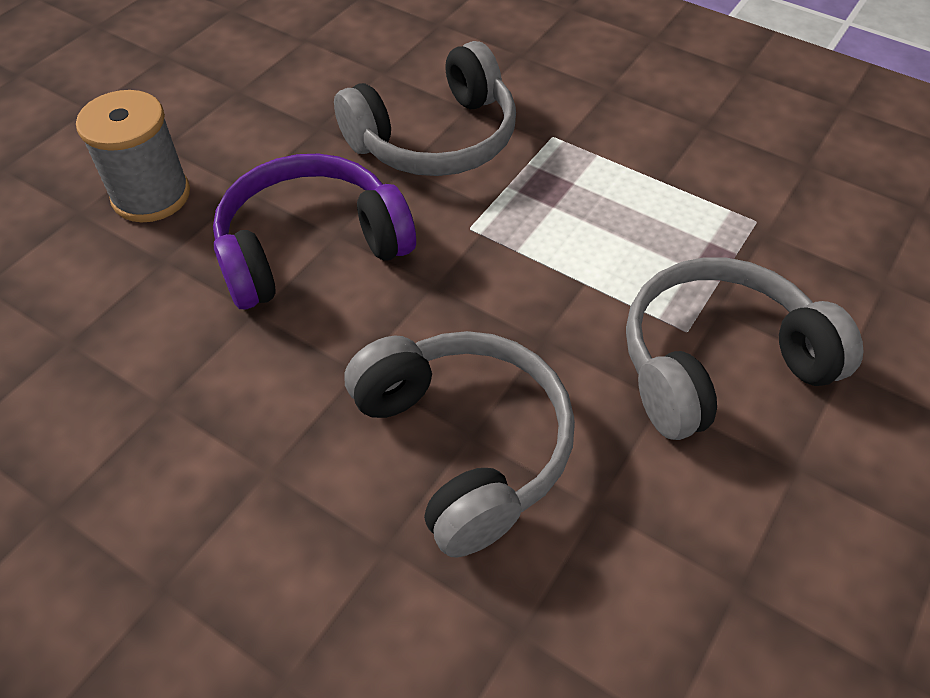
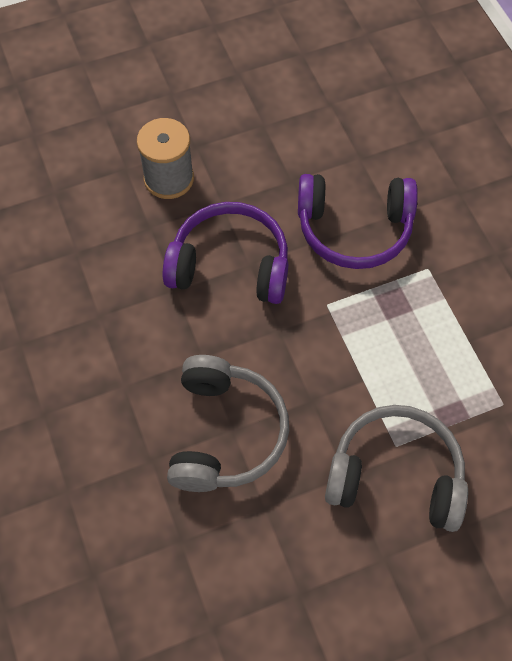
camera: 35 degrees right, 10 degrees up
(435, 139) = (354, 229): grey headphones -> purple headphones

